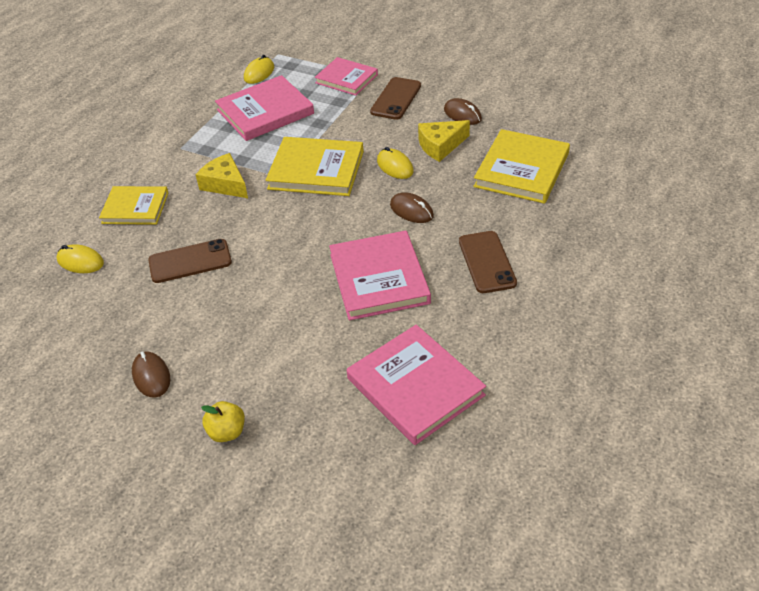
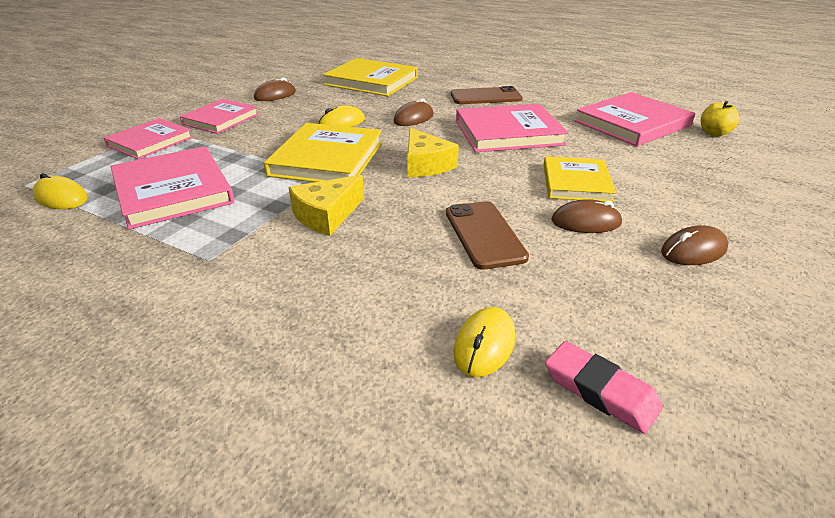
camera: 90 degrees left, 10 degrees down
(36, 304) = (600, 390): none -> pink eraser
(135, 208) = (352, 294): yellow book -> yellow book (576, 183)
(200, 318) = (586, 222): none -> brown mouse
(227, 432) = (737, 199): yellow apple -> yellow apple (714, 133)
(396, 99) = (221, 119): brown phone -> pink book
(440, 146) = (319, 104): yellow cheese -> yellow cheese (425, 165)

